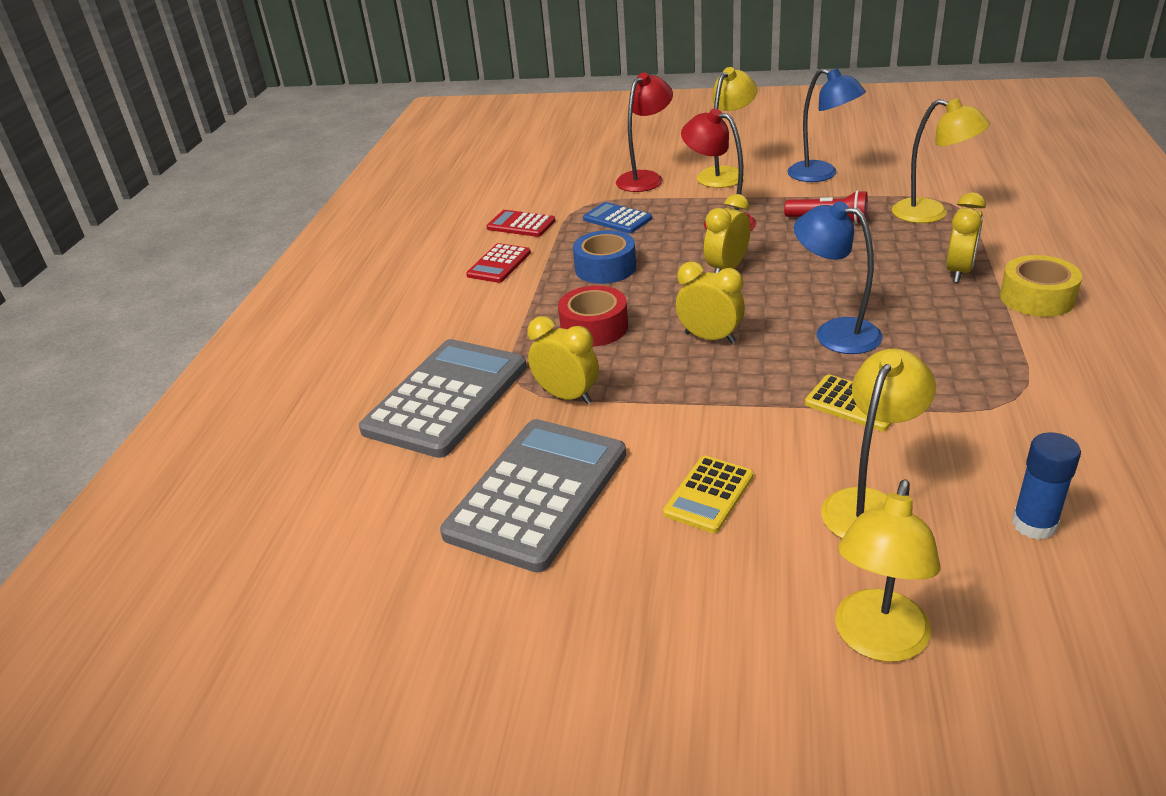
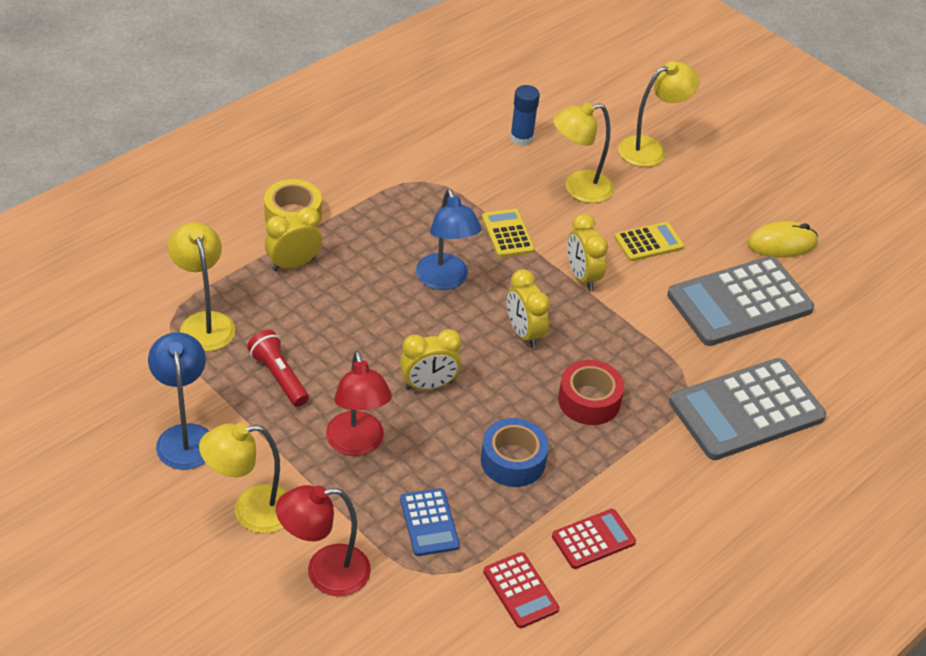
camera: 150 degrees left, 10 degrees up
(548, 612) = (782, 243): none -> yellow mouse
(567, 396) = (664, 354): yellow clock -> yellow clock (582, 276)

